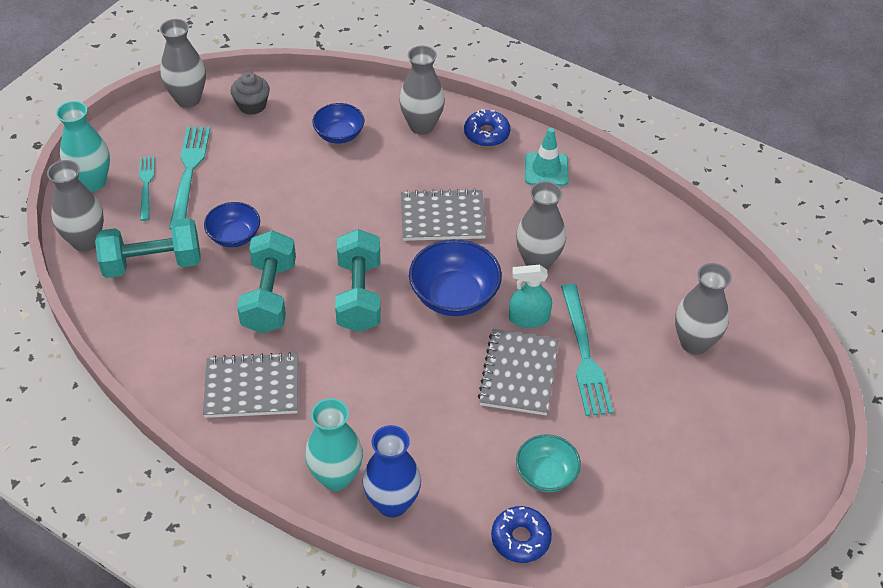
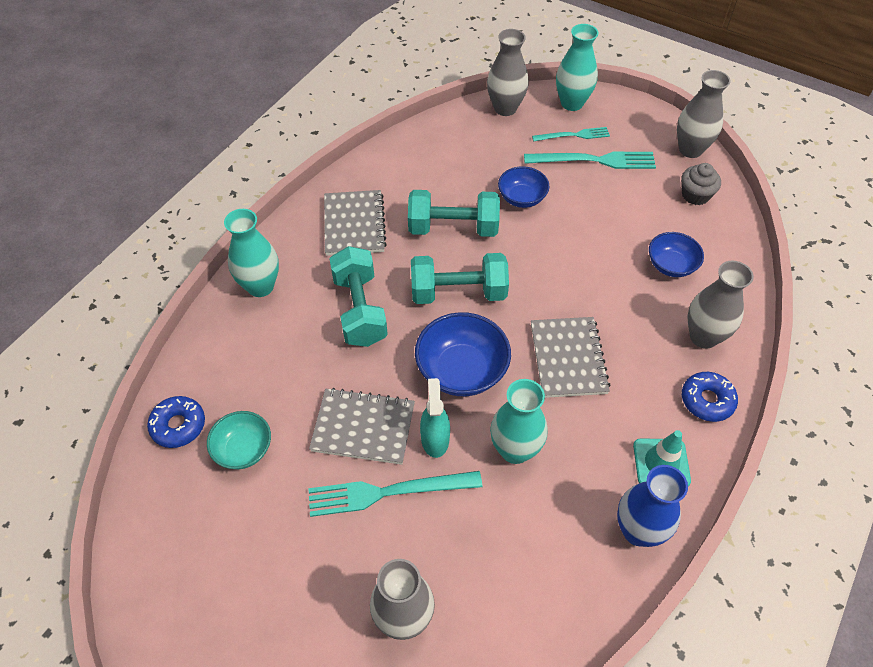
camera: 90 degrees right, 5 degrees up
(152, 263) = (485, 150): turquoise dumbbell -> turquoise dumbbell (360, 310)
(392, 503) = (229, 327): blue vase -> blue vase (638, 530)
(538, 262) = (515, 450): grey vase -> turquoise vase

